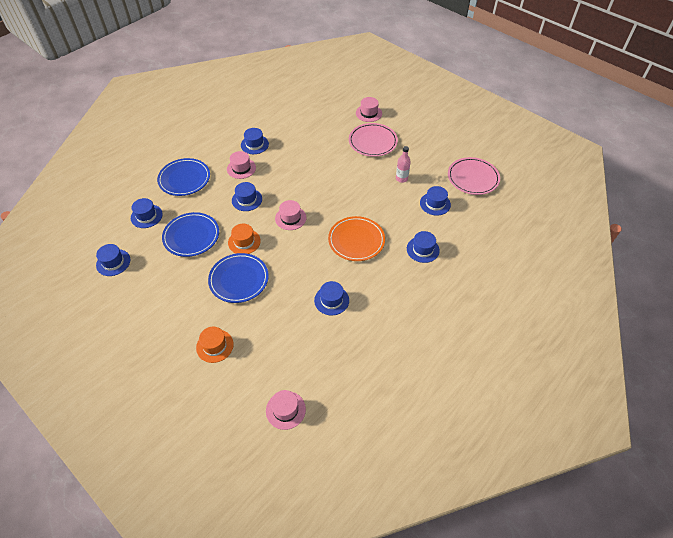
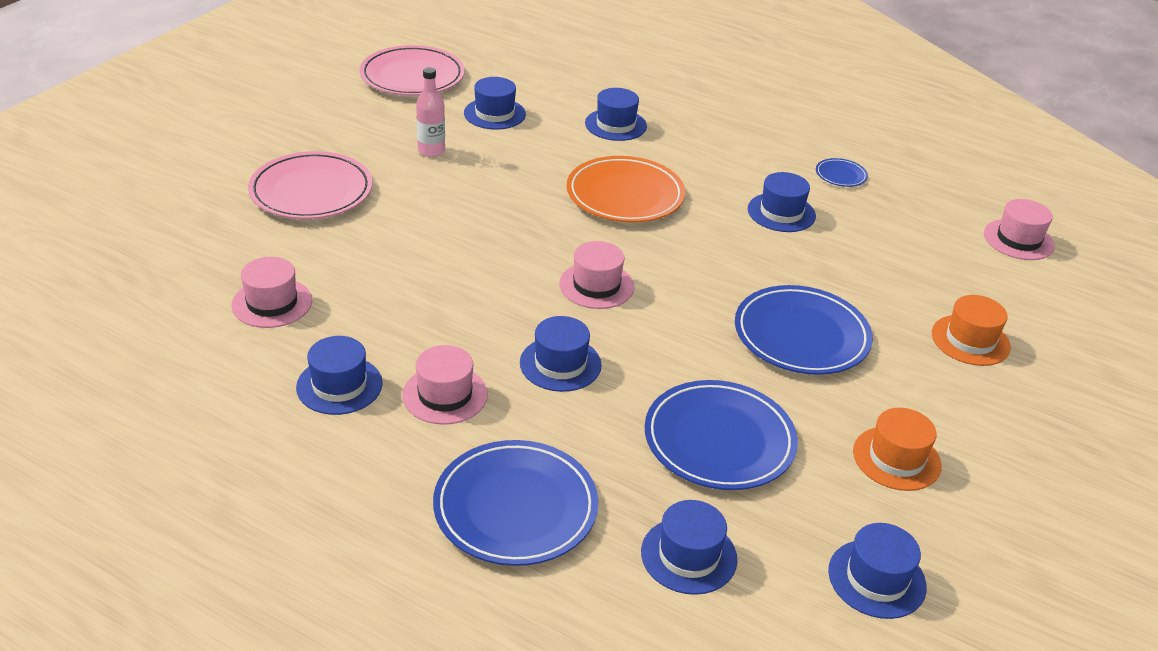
camera: 105 degrees left, 15 degrees down
(244, 242) = (695, 345): orange hat -> orange hat (896, 458)
(363, 340) = (840, 175): none -> blue plate
(368, 113) = (196, 203): pink hat -> pink hat (272, 303)

